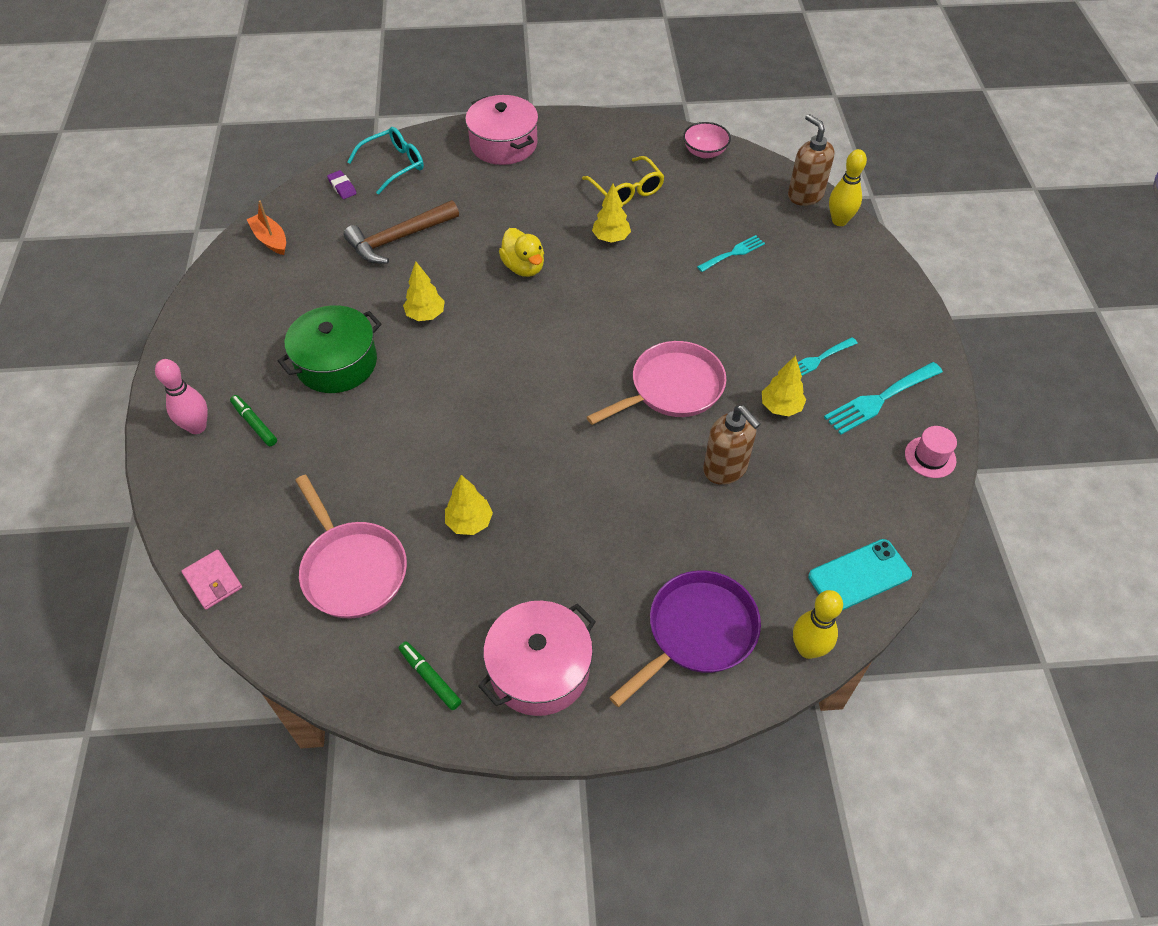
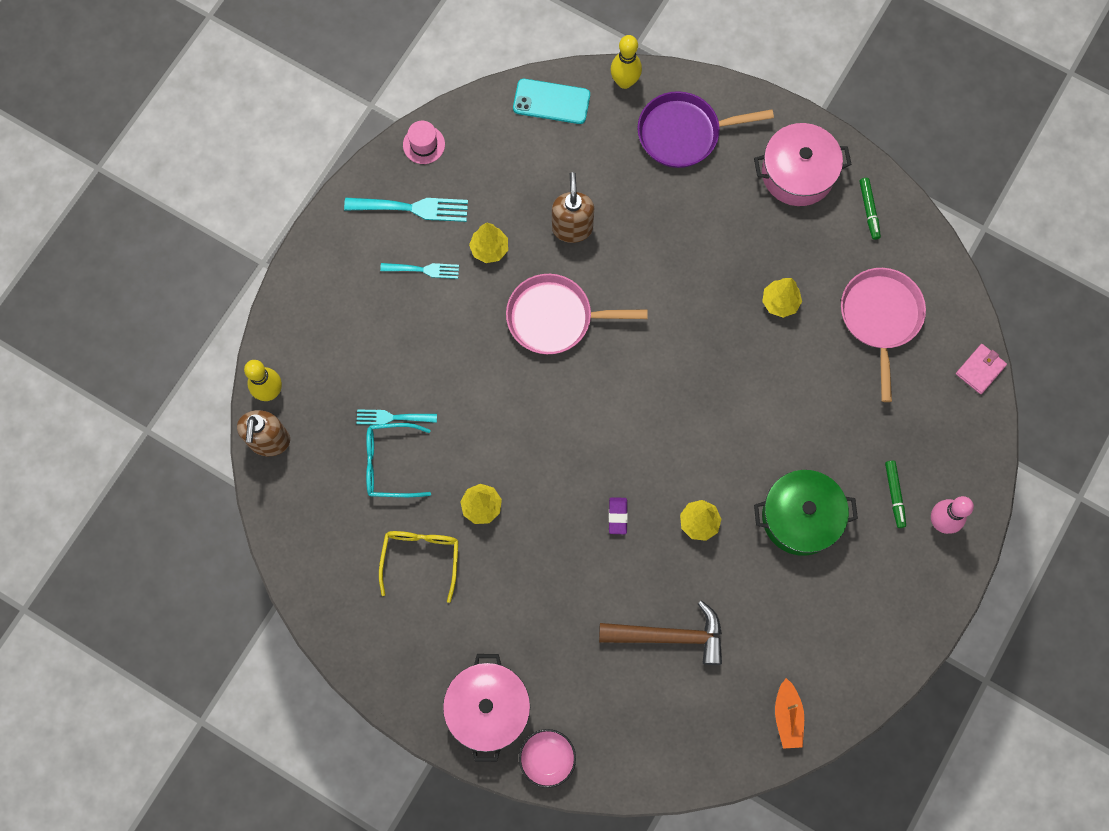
camera: 145 degrees left, 20 degrees up
(213, 581) = (980, 369): pink wallet -> pink wallet turned 45 degrees clockwise
(342, 187) = (683, 750): purple eraser -> purple eraser (617, 516)
(393, 165) = (615, 751): turquoise glasses -> turquoise glasses (390, 464)
(524, 267) = (581, 523): yellow duck -> none
(705, 152) = (307, 560): pink bowl -> pink bowl (547, 758)

